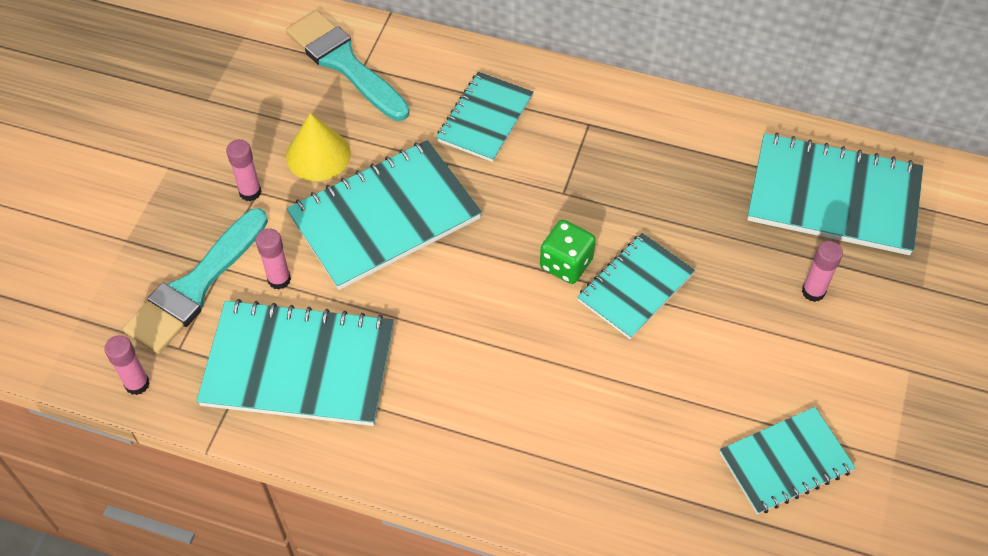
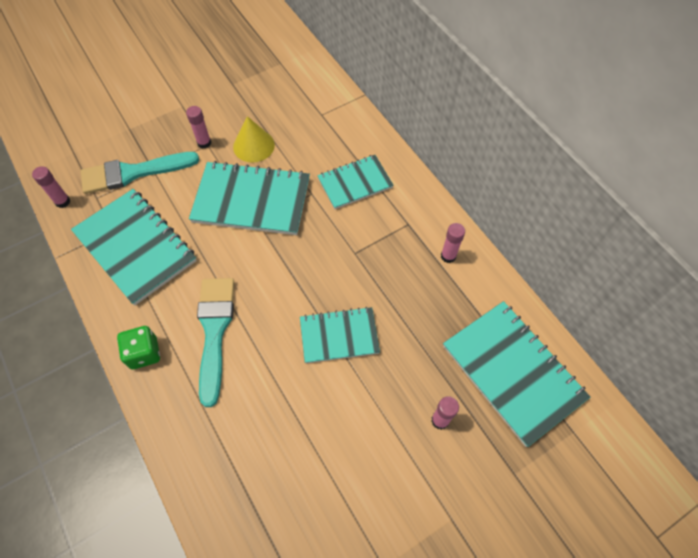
camera: 40 degrees right, 5 degrees up
(279, 279) = (172, 196): pink glue stick -> pink glue stick (448, 256)
(344, 63) = (314, 107): turquoise brush -> turquoise brush (214, 331)
(566, 264) = (315, 293): green dice -> green dice (144, 353)
(785, 462) = (317, 510): turquoise notebook -> none

